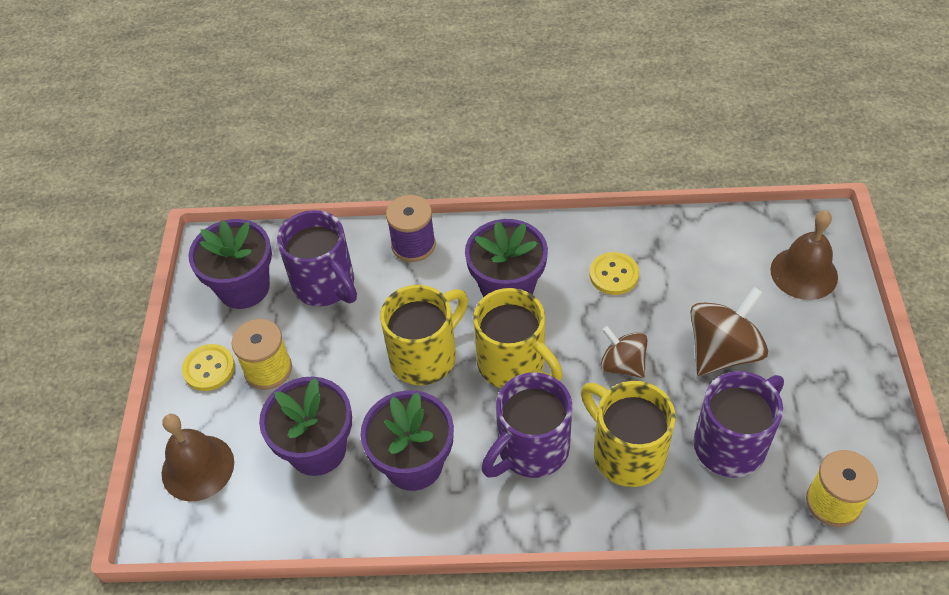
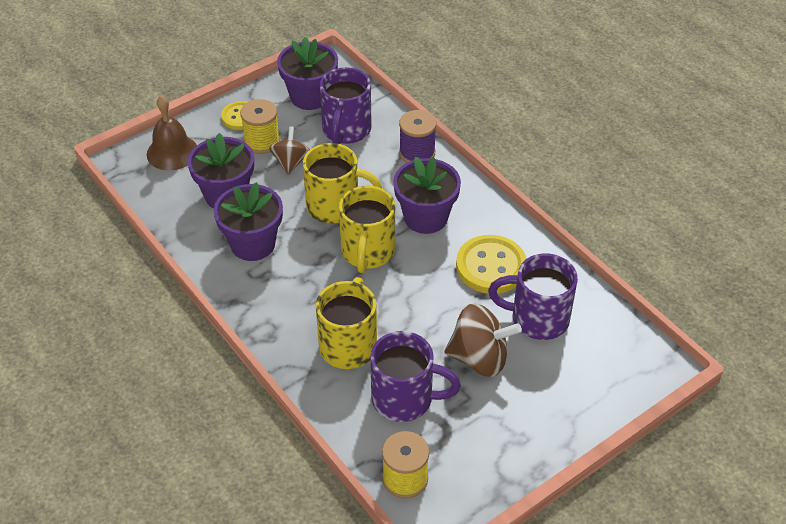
camera: 50 degrees right, 5 degrees down
(531, 450) = (310, 295): purple mug -> purple mug (537, 319)
(613, 275) = (491, 266): yellow button -> yellow button, size x1.66
(622, 364) = (418, 308): brown spinning top -> brown spinning top (290, 162)
(804, 273) = (599, 374): brown bell -> none

